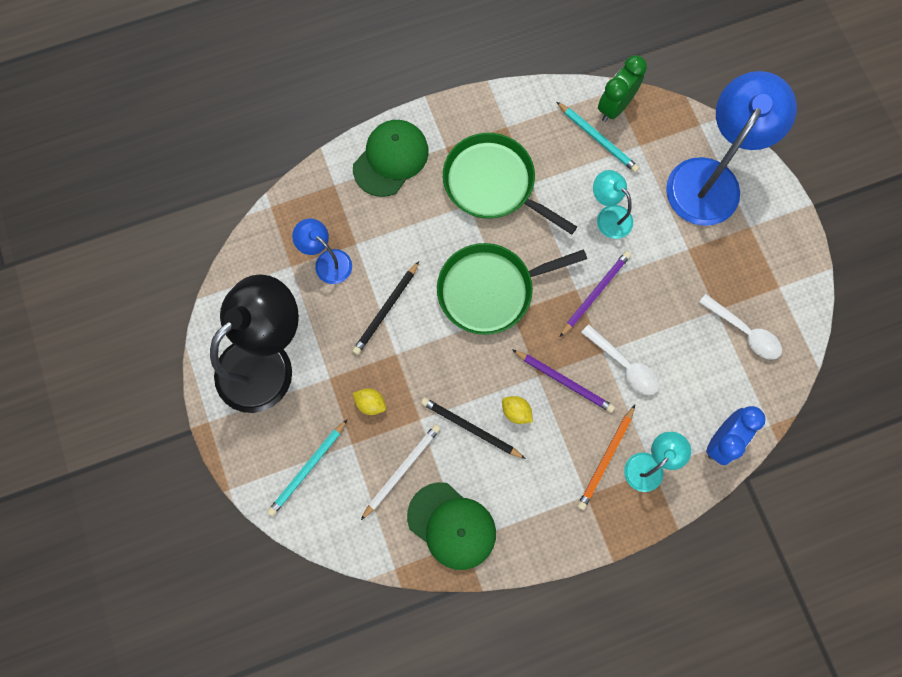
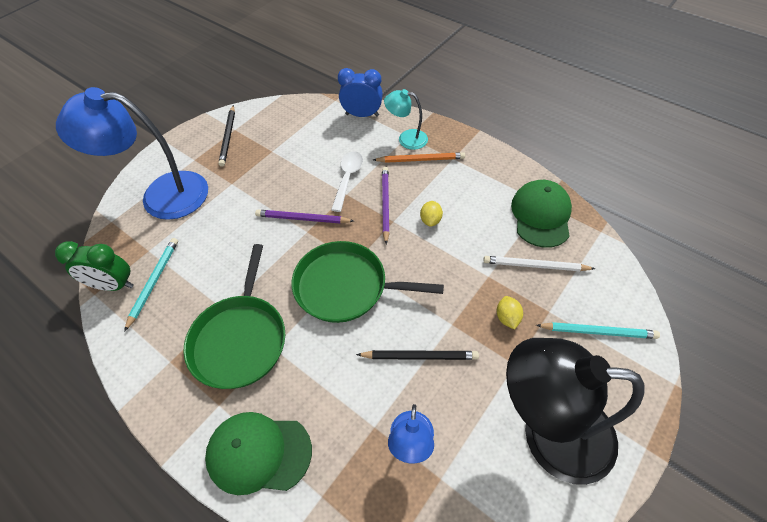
camera: 120 degrees left, 20 degrees down
(470, 428) = (466, 240): black pencil -> black pencil (228, 137)
(490, 290) = (346, 286): green pan -> green pan turned 150 degrees clockwise
(608, 216) = (228, 241): turquoise lamp -> none
(744, 332) = (279, 132): white spoon -> none

